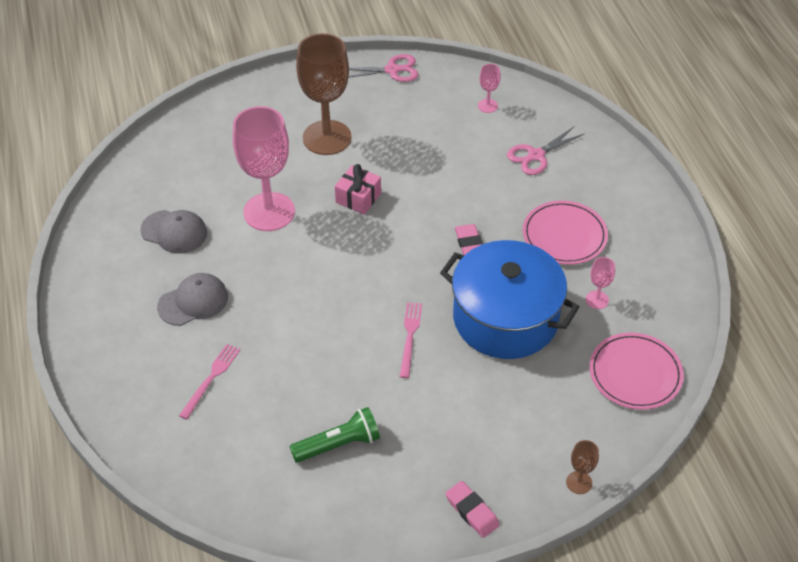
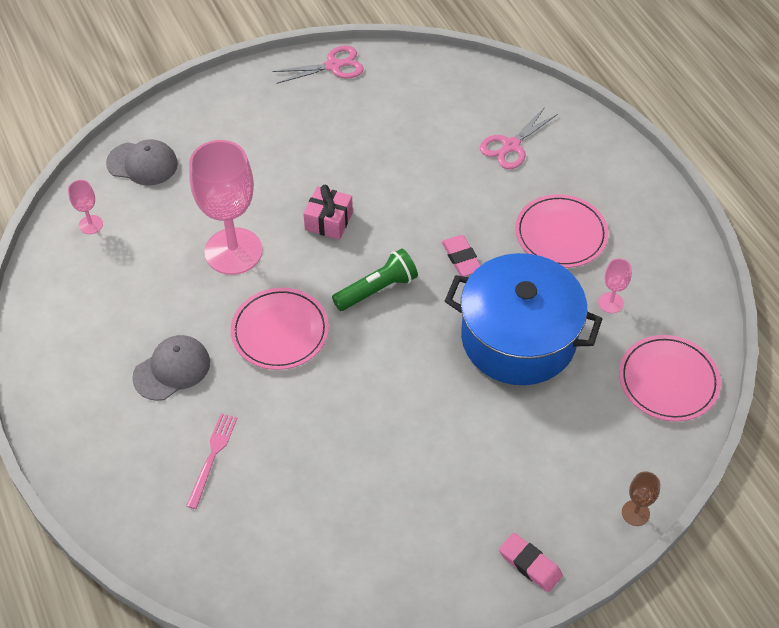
camera: 10 degrees left, 5 degrees up
(174, 232) = (132, 290): grey cap -> grey cap (142, 164)
(294, 283) = (280, 331): none -> pink plate
(327, 138) = (278, 155): brown goblet -> none
(338, 444) = (370, 511): green flashlight -> green flashlight (377, 289)
(410, 336) = (420, 374): pink fork -> none
(487, 106) = (446, 95): pink goblet -> pink goblet (91, 224)

